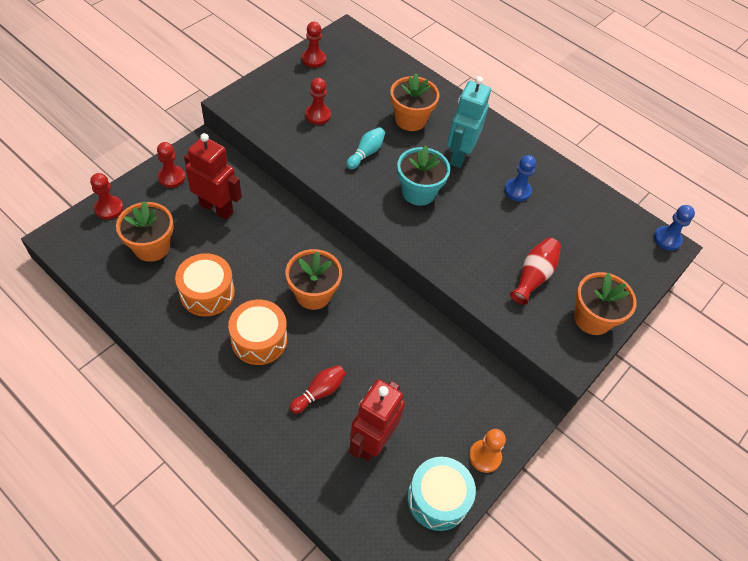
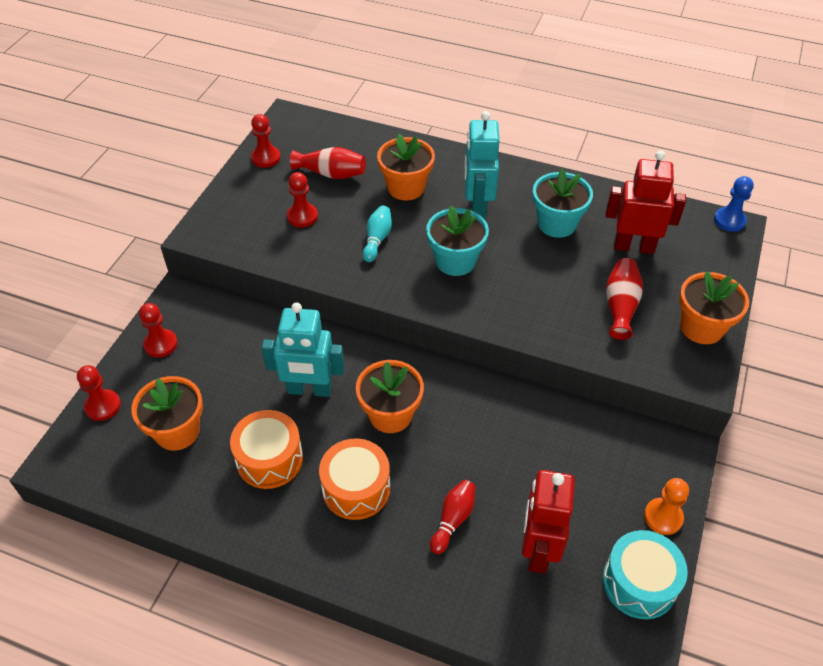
camera: 15 degrees left, 5 degrees down
(216, 208) = (231, 360): red robot -> red robot (633, 246)
(262, 252) = (309, 390): none -> turquoise robot
(357, 89) = (331, 174): none -> red vase
(517, 191) = (557, 224): blue pawn -> turquoise flower pot

